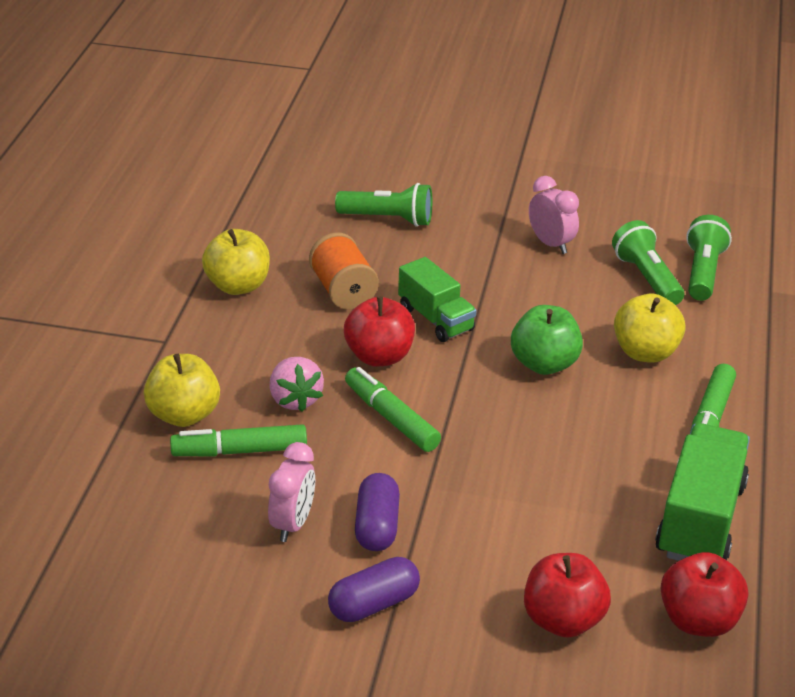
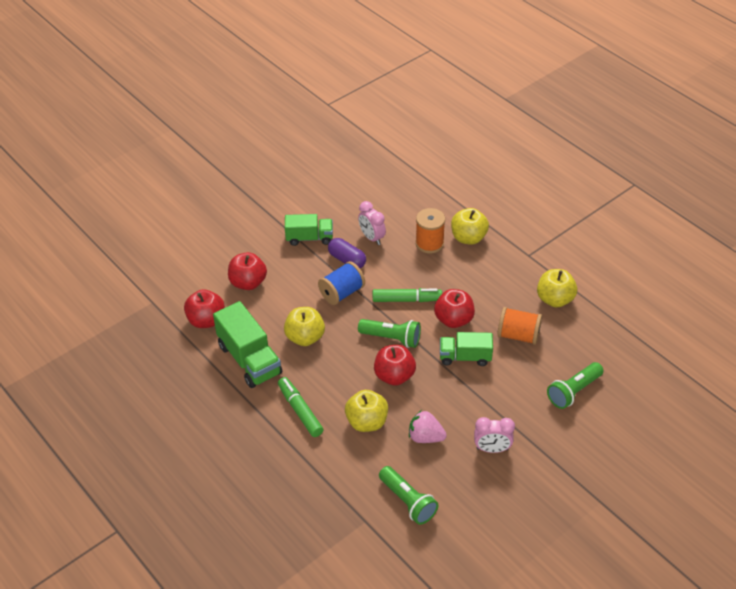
camera: 130 degrees right, 10 degrees up
(239, 451) = (429, 243): green marker -> orange spool
(295, 400) = (447, 276): pink strawberry -> pink strawberry (425, 437)
(373, 604) = (309, 238): purple capsule -> green truck
(455, 493) = (342, 293): none -> blue spool
(544, 364) = (394, 376): green apple -> red apple
(588, 484) = (305, 337): none -> yellow apple
(647, 278) = (424, 470): green flashlight -> green flashlight (391, 338)

